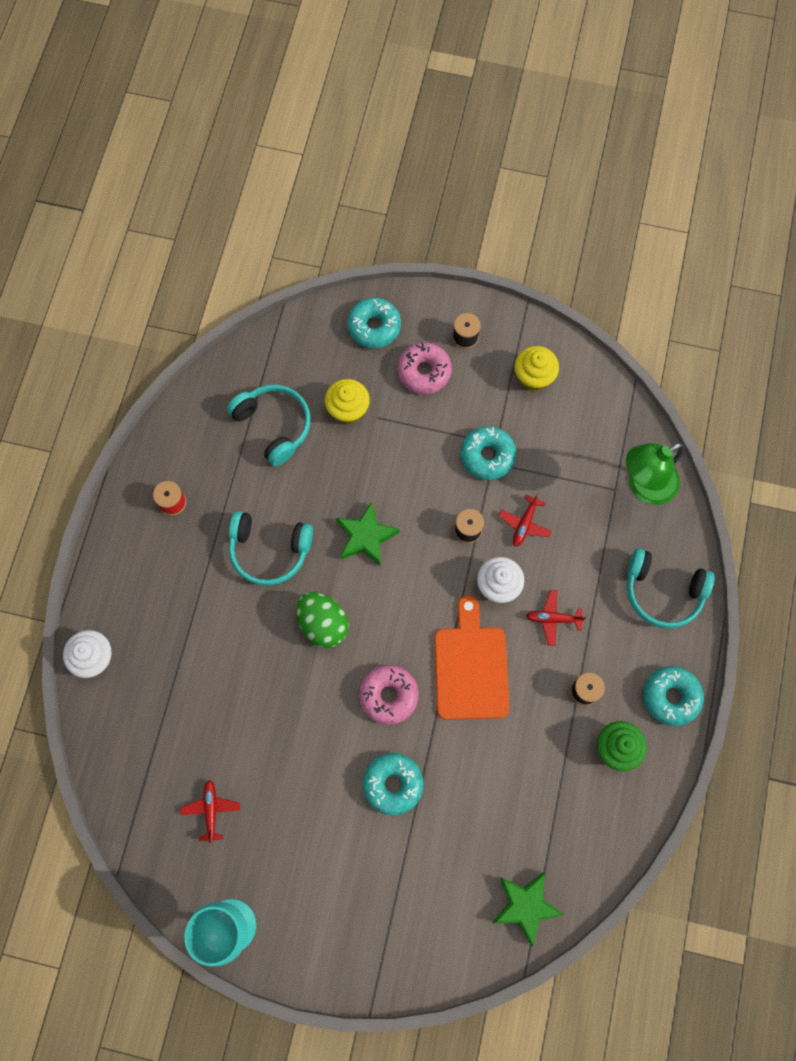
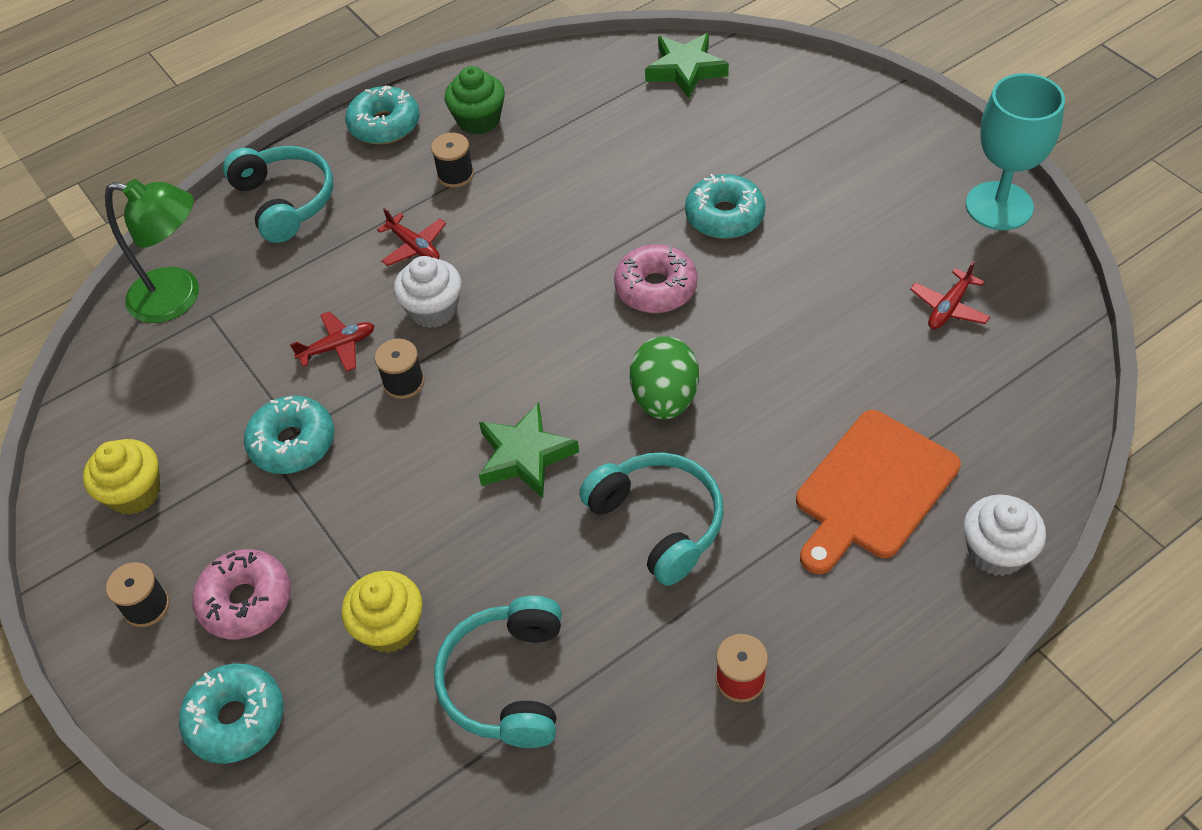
camera: 135 degrees left, 20 degrees down
(470, 667) = (543, 259): orange cutting board -> orange cutting board (873, 489)

